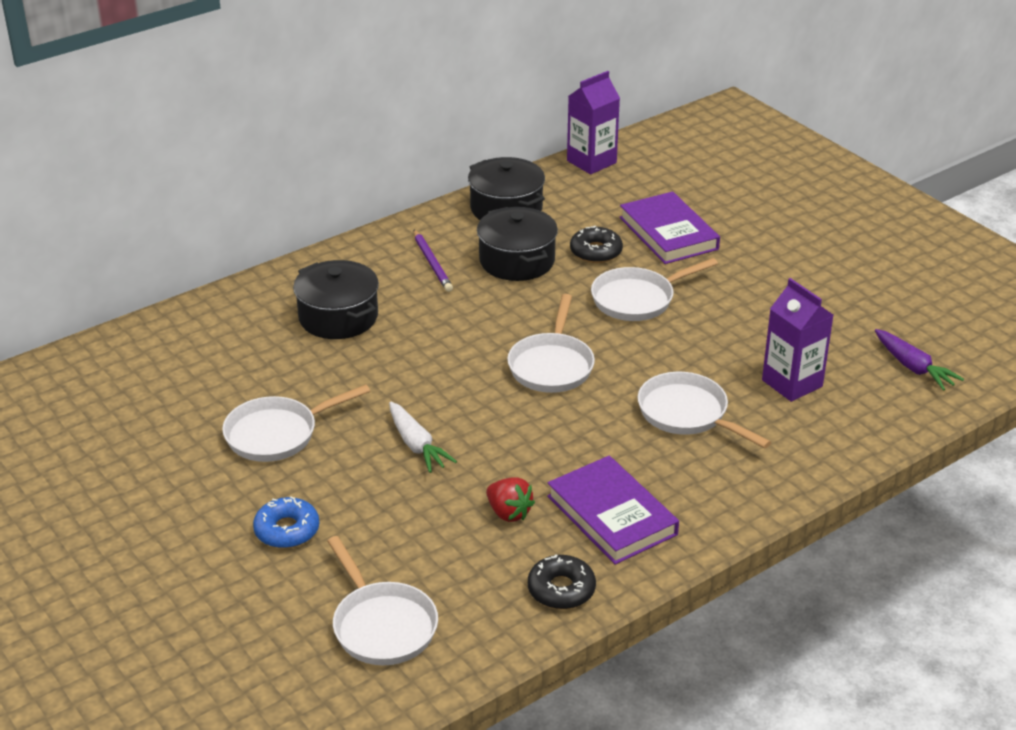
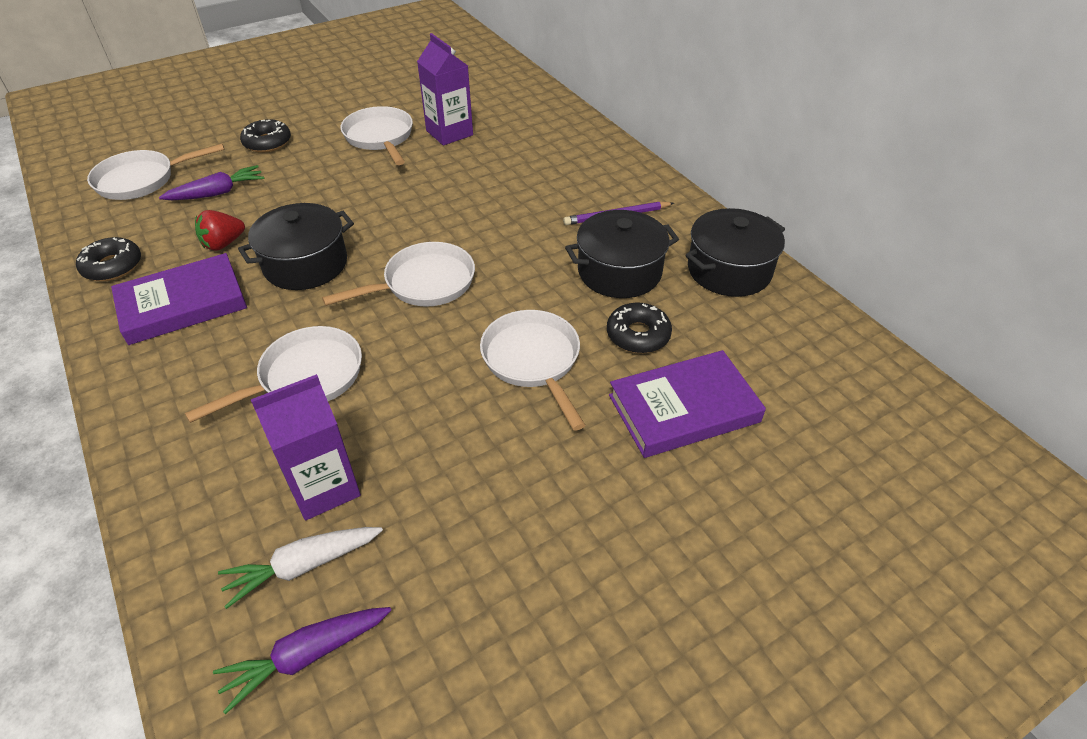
camera: 95 degrees right, 10 degrees up
(287, 530) = (267, 143): blue donut -> black donut
(338, 317) = (531, 164): black pot -> black pot (305, 264)
(408, 545) = (217, 193): none -> purple carrot
(416, 445) = (336, 200): white carrot -> white carrot (303, 566)
(551, 365) = (424, 283): white pan -> white pan turned 135 degrees clockwise
(591, 162) = (859, 351): purple carton -> purple carton (449, 133)

